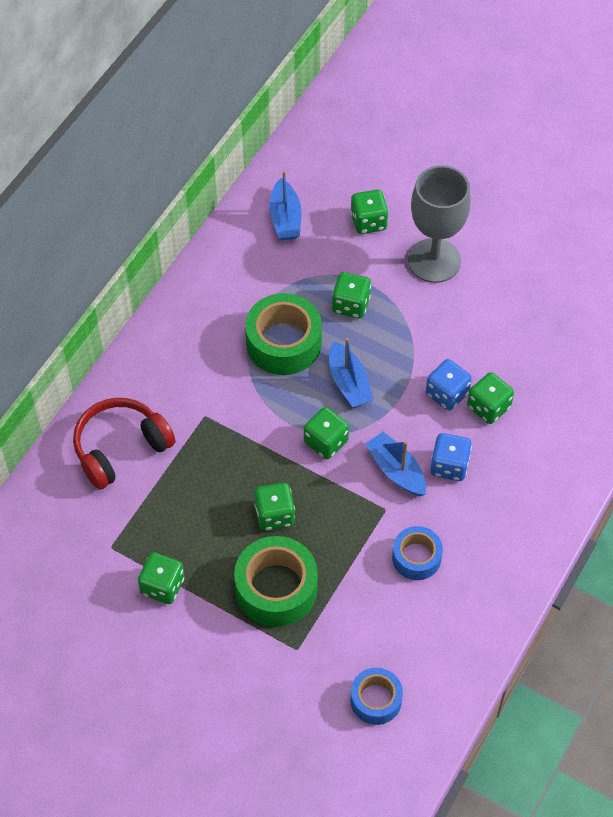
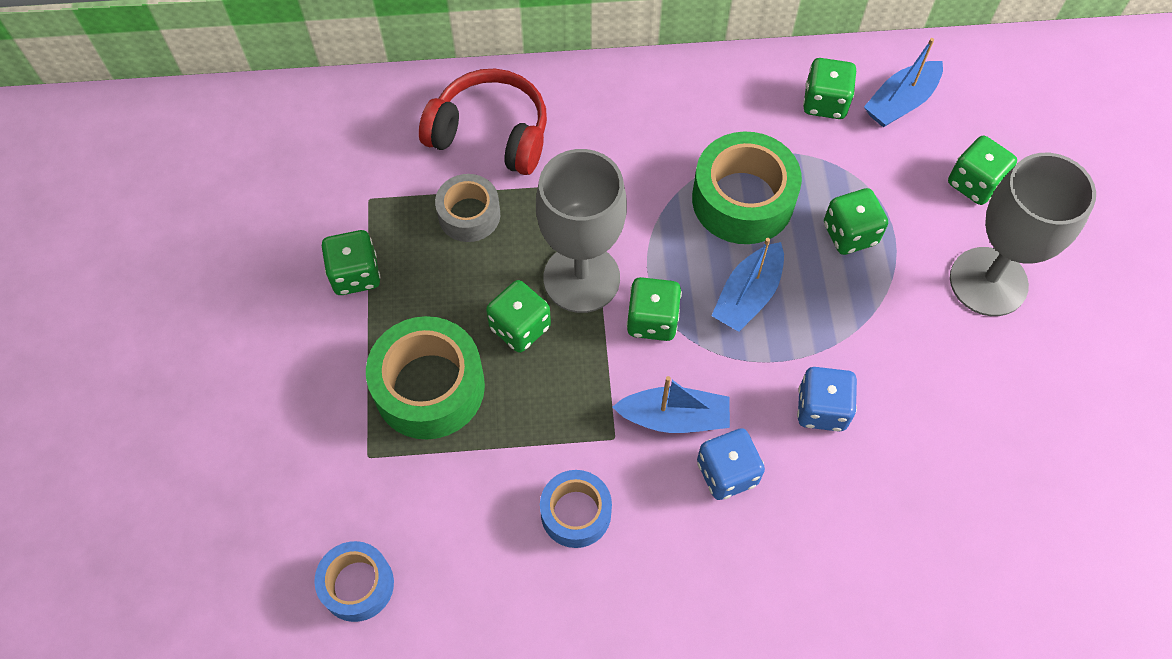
camera: 55 degrees right, 5 degrees up
(171, 496) = (469, 215): none -> grey tape
(267, 461) = (581, 278): none -> grey goblet
(396, 470) = (674, 418): blue boat -> blue boat turned 75 degrees clockwise
(488, 407) = (843, 467): green dice -> green dice (825, 102)

